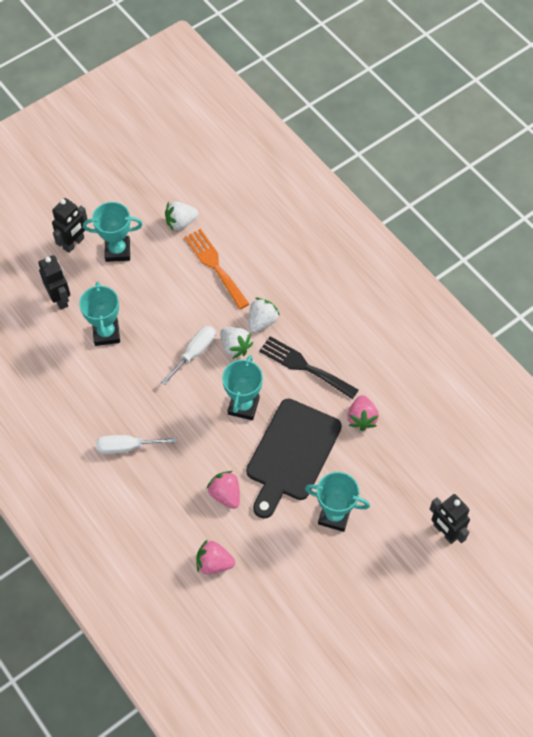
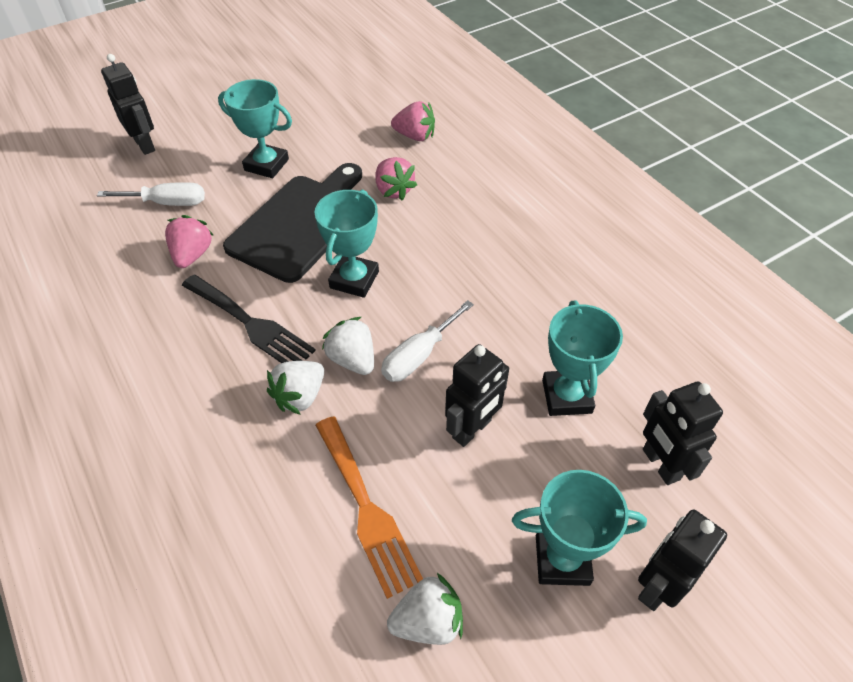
camera: 175 degrees left, 10 degrees down
(126, 447) = (521, 244): white screwdriver -> white screwdriver (167, 203)
(161, 310) = (472, 429): none -> black robot

